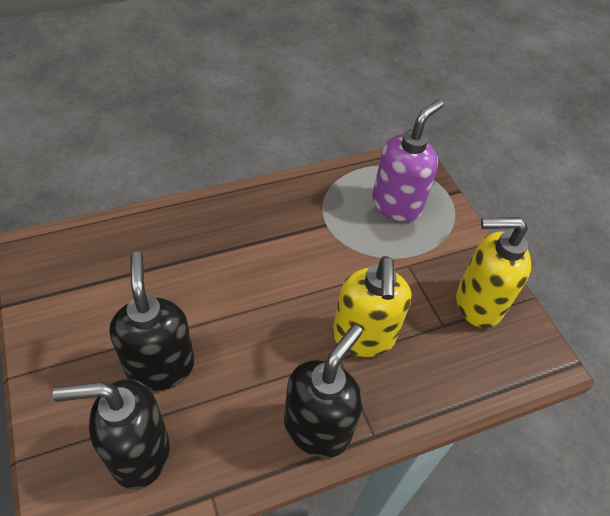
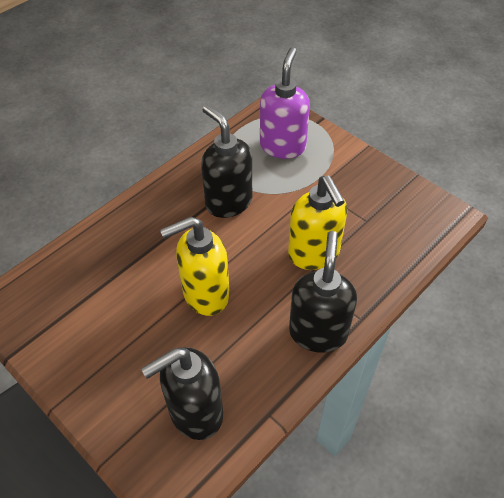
camera: 20 degrees left, 0 degrees up
(160, 366) = (172, 343): black soap dispenser -> black soap dispenser (228, 202)
(477, 304) = (381, 195): yellow soap dispenser -> yellow soap dispenser (205, 294)

